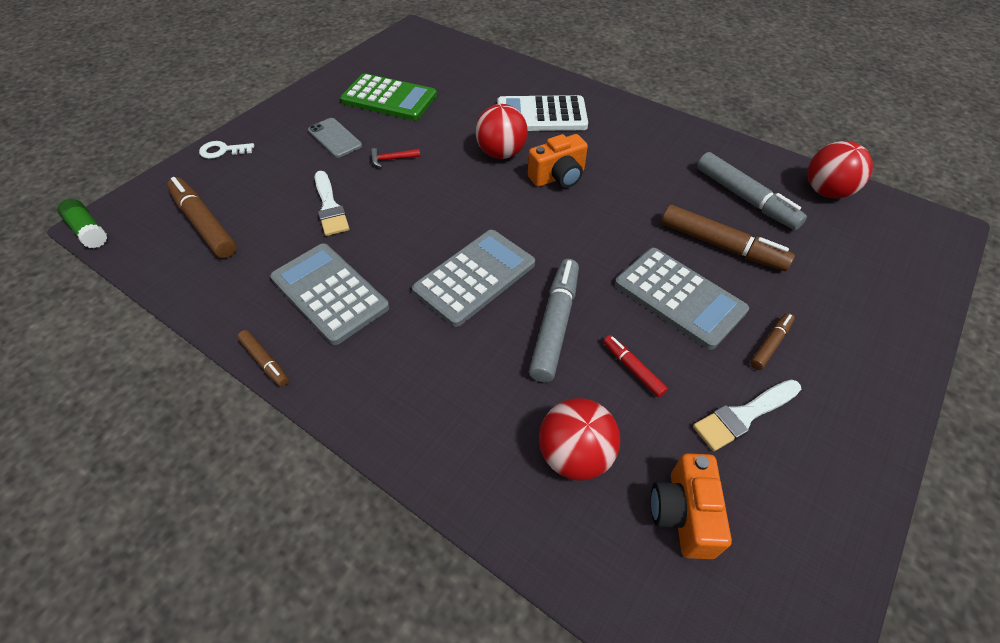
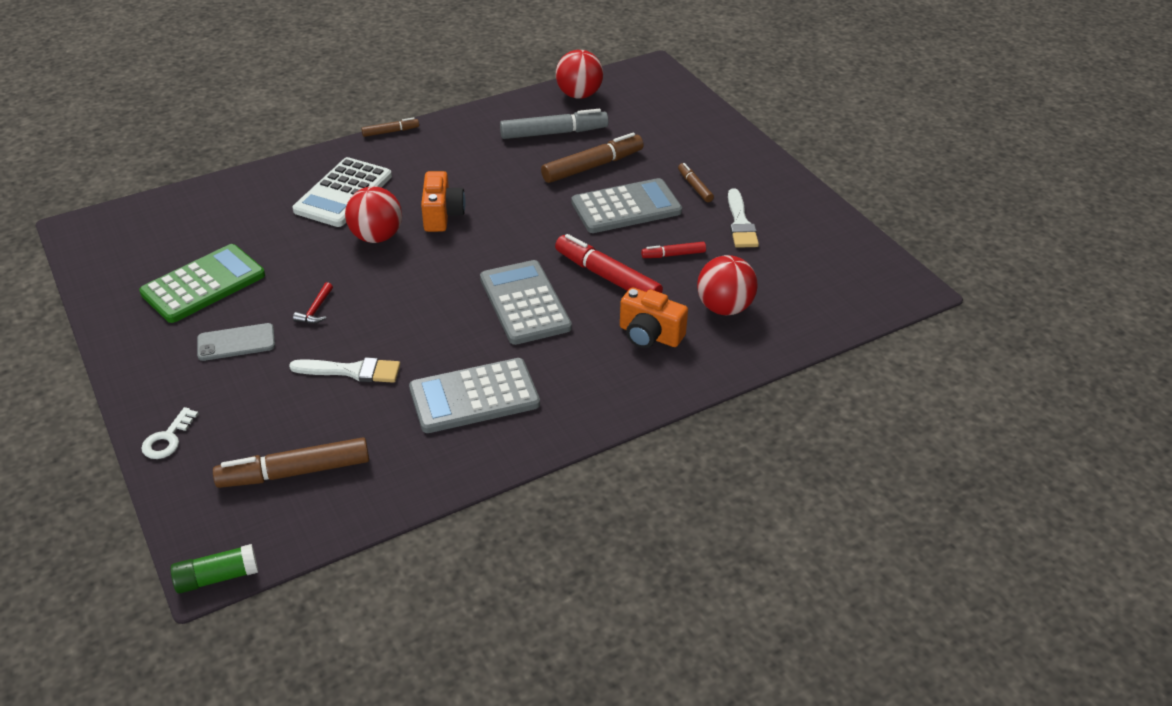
camera: 65 degrees left, 10 degrees down
(265, 361) = (527, 455): brown marker -> brown marker (390, 132)
(555, 324) = (607, 277): grey marker -> red marker
(683, 514) = (791, 277): orange camera -> orange camera (649, 335)

